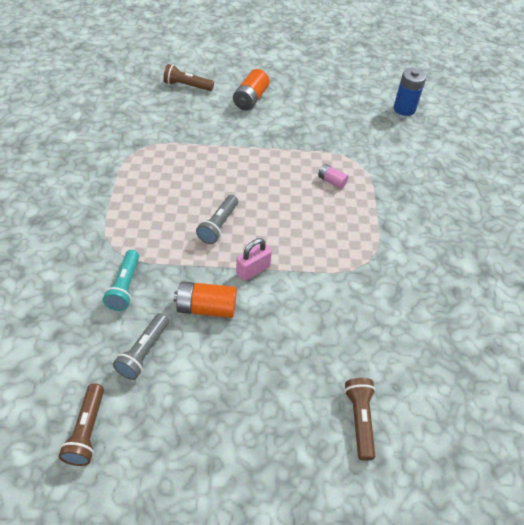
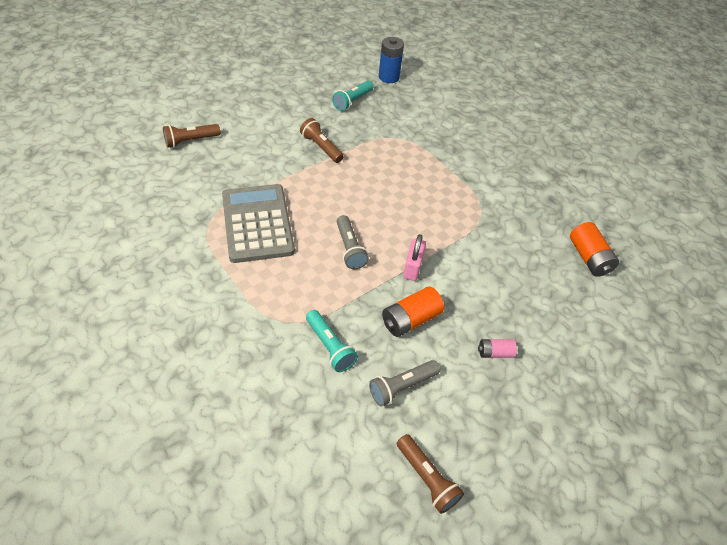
camera: 40 degrees left, 0 degrees up
(144, 352) = (402, 386): grey flashlight -> grey flashlight turned 75 degrees clockwise
(170, 168) = (257, 223): none -> grey calculator
(250, 99) = (261, 126): orange battery -> orange battery (589, 258)
(331, 181) = (396, 163): pink battery -> pink battery (495, 353)
(348, 114) = (352, 101): none -> turquoise flashlight
(359, 420) = (586, 327): brown flashlight -> brown flashlight (321, 147)

